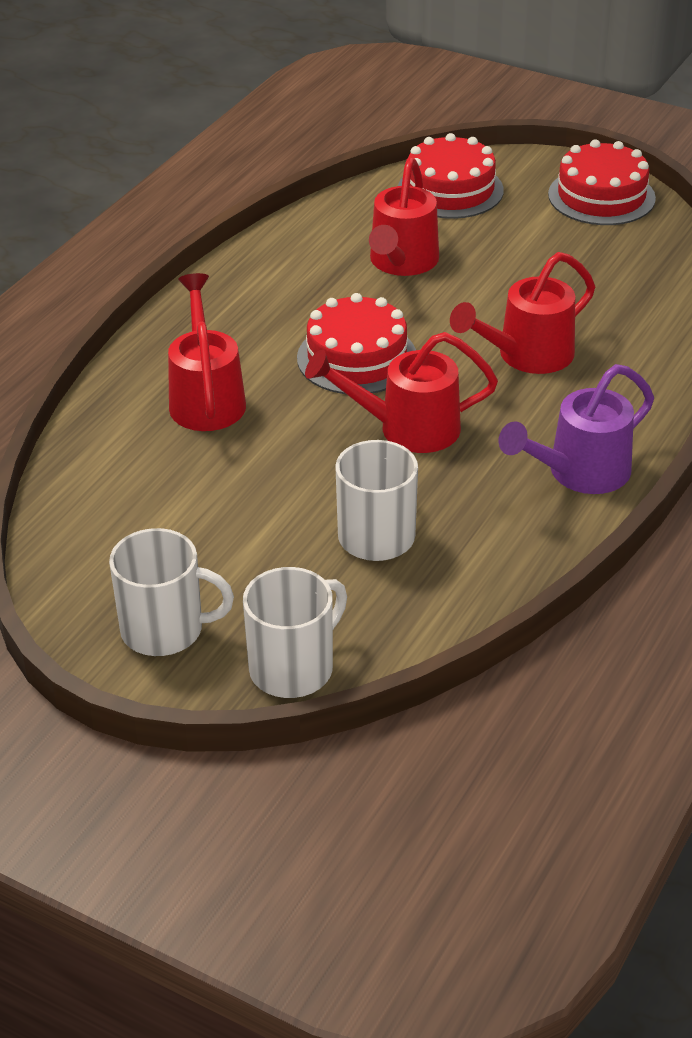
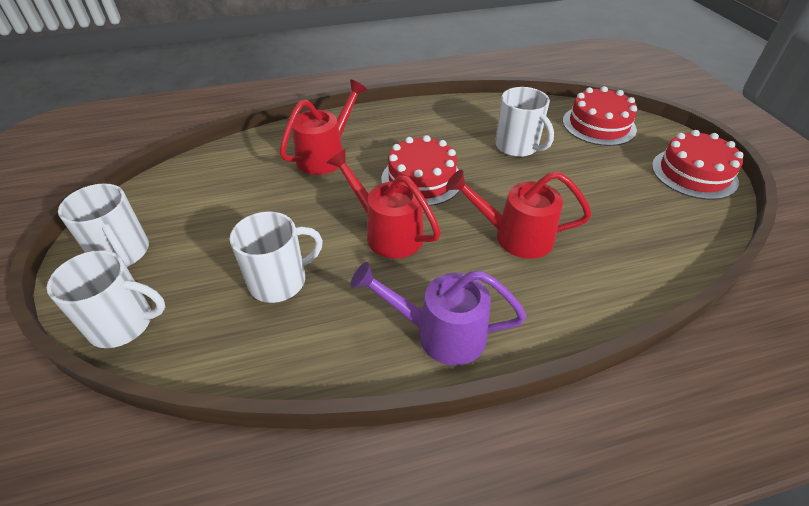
camera: 45 degrees right, 5 degrees up
(401, 263) = (517, 146): red watering can -> white mug

